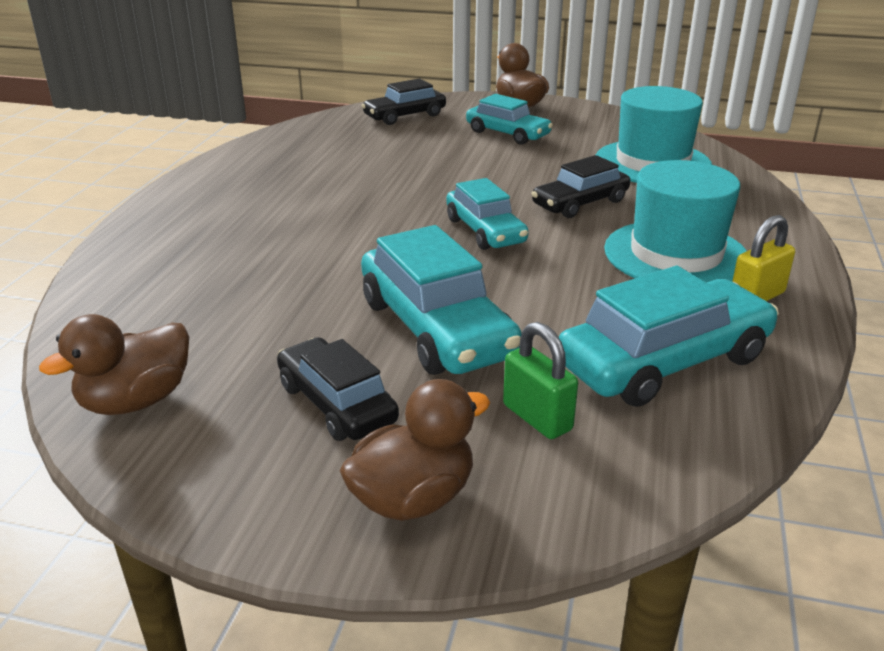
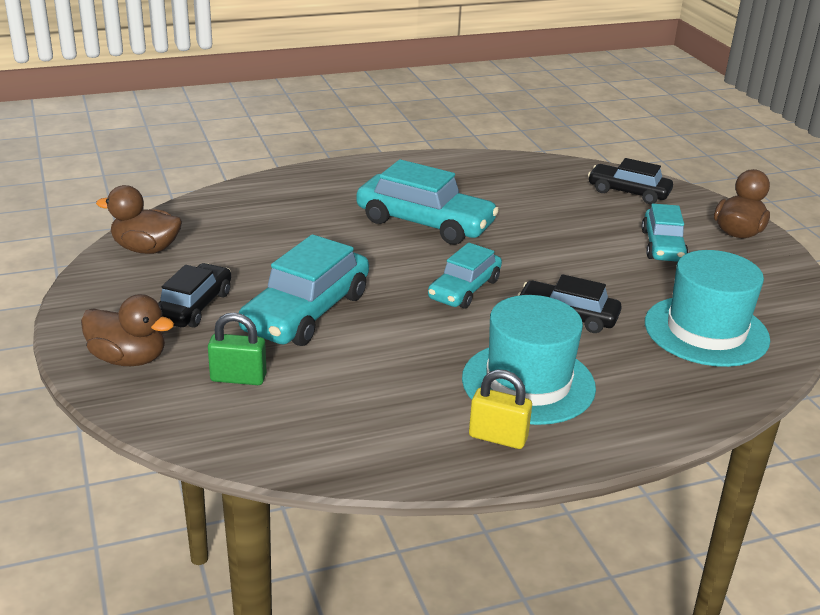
camera: 55 degrees right, 0 degrees up
(537, 417) = (238, 378): green padlock -> green padlock turned 75 degrees clockwise
(664, 362) = (352, 412): turquoise car -> turquoise car (425, 223)

